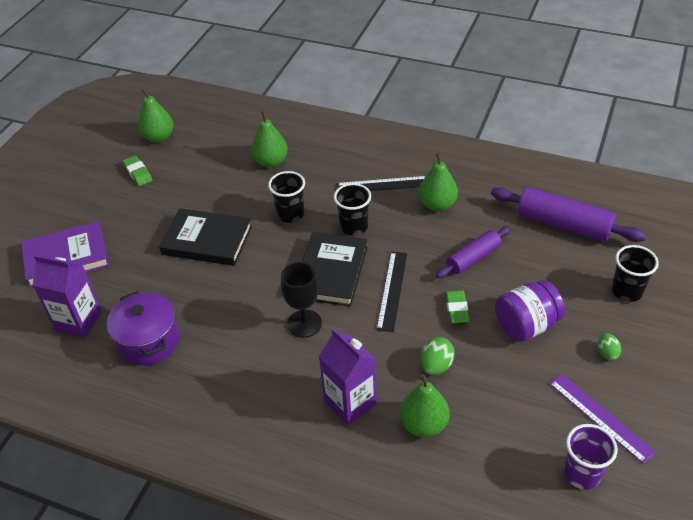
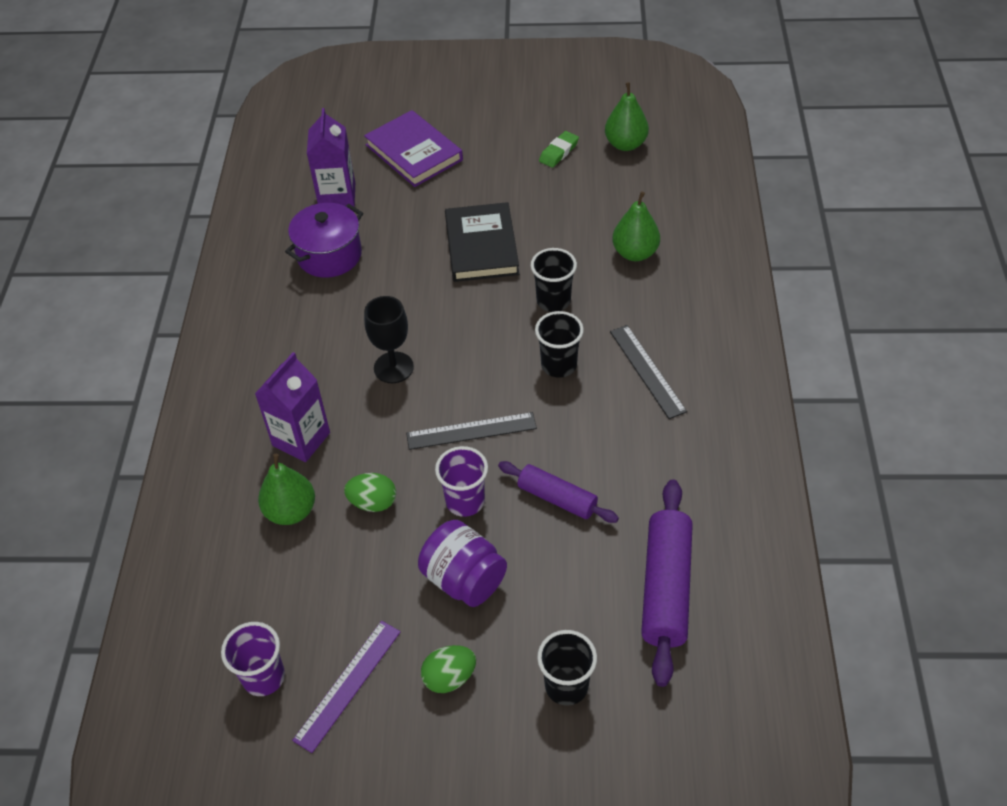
camera: 70 degrees right, 5 degrees up
(331, 272) = (477, 367): black book -> none
(437, 205) = (637, 437): green pear -> none
(456, 309) = (465, 501): green eraser -> purple cup
(607, 353) = (449, 677): green egg -> green egg, size x1.51

